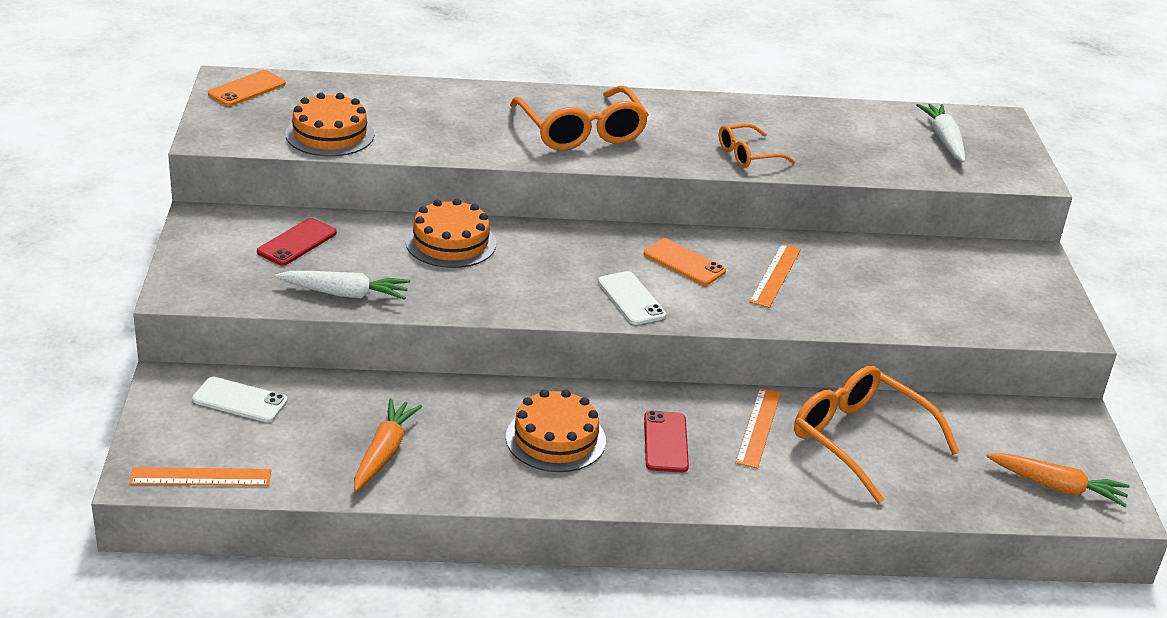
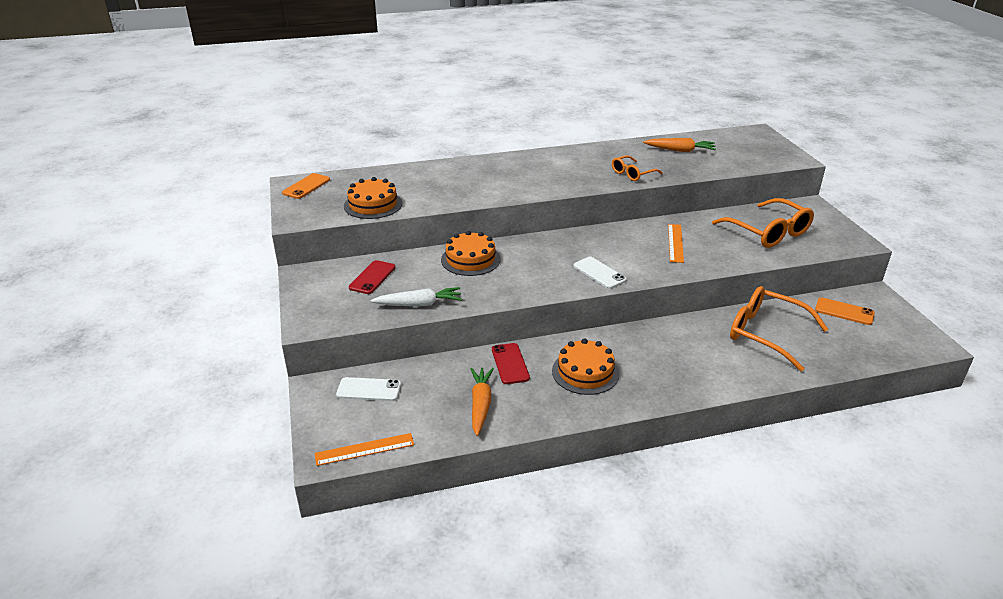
camera: 10 degrees left, 0 degrees up
(581, 131) = (527, 177): orange glasses -> orange glasses (768, 232)
(665, 442) = (653, 359): red phone -> red phone (510, 364)
(684, 263) = (618, 245): orange phone -> orange phone (844, 312)
(758, 427) = (703, 338): orange ruler -> none
(944, 140) = (736, 147): white carrot -> none
(1057, 487) = (893, 339): orange carrot -> orange carrot (680, 150)

